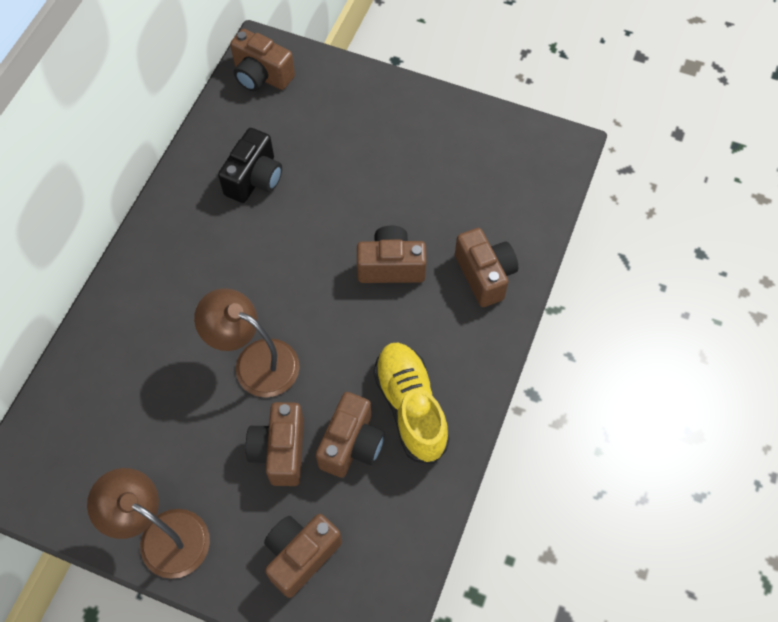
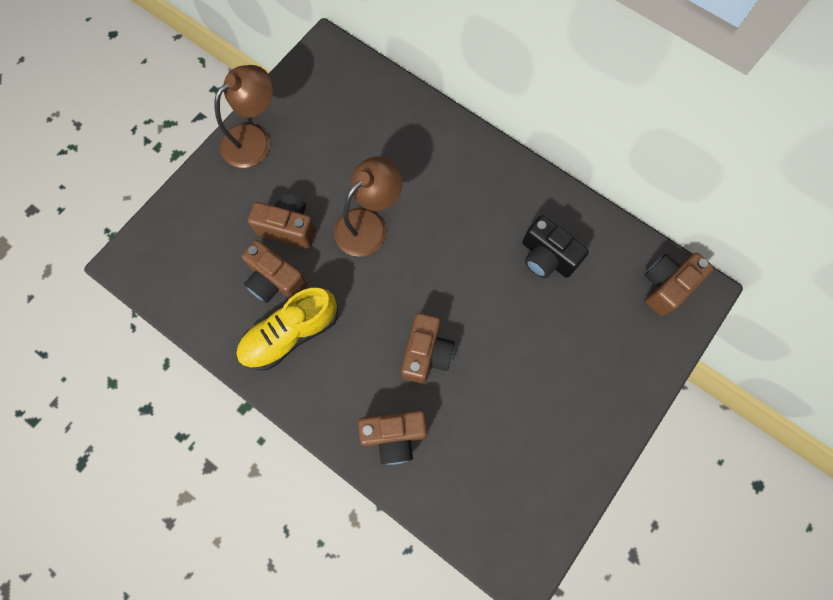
camera: 105 degrees right, 10 degrees up
(301, 555) = (205, 225): brown camera -> none
(410, 407) = (290, 334): yellow shoe -> yellow shoe turned 150 degrees clockwise

